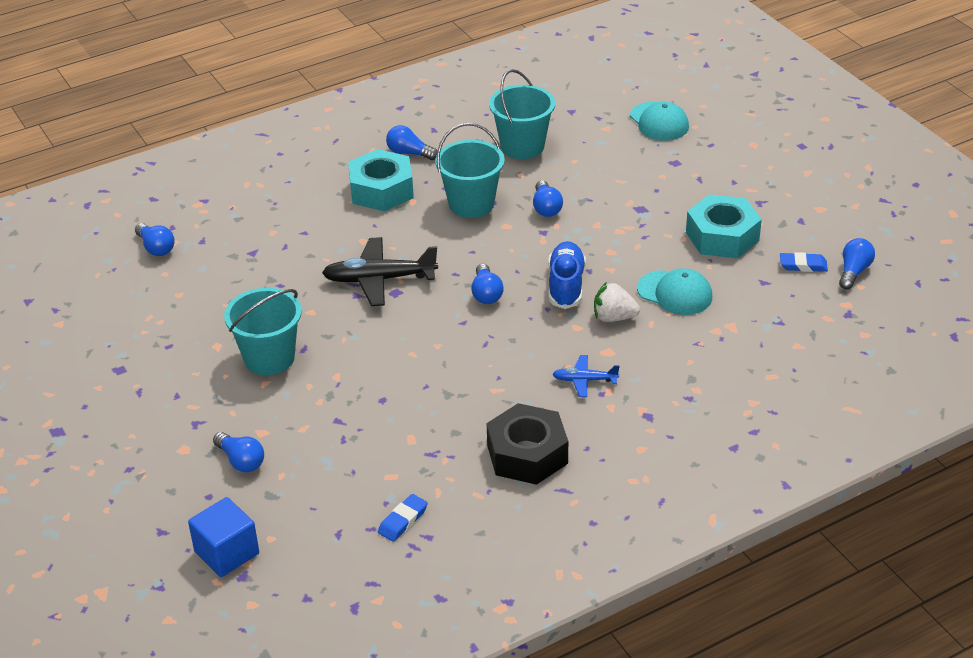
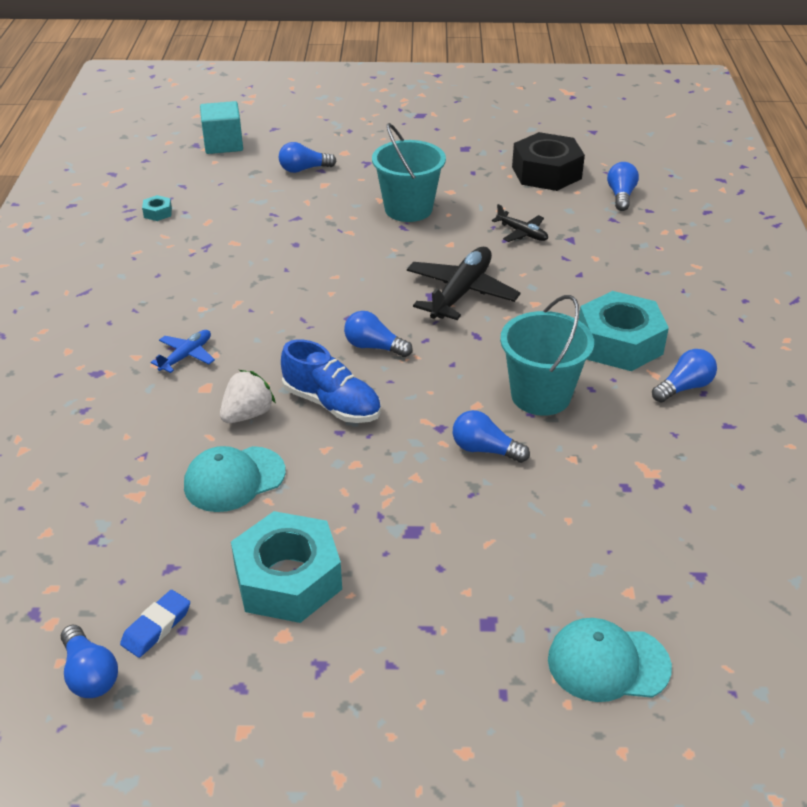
camera: 120 degrees right, 0 degrees up
(156, 248) = (621, 196): blue light bulb -> blue light bulb turned 105 degrees clockwise
(227, 553) = (223, 144): blue cube -> turquoise cube
(262, 280) = (522, 233): none -> black plane
(403, 521) = (158, 213): blue eraser -> turquoise nut
(522, 146) = (636, 486): turquoise bucket -> none
(527, 454) = (144, 289): black nut -> black nut (546, 172)

